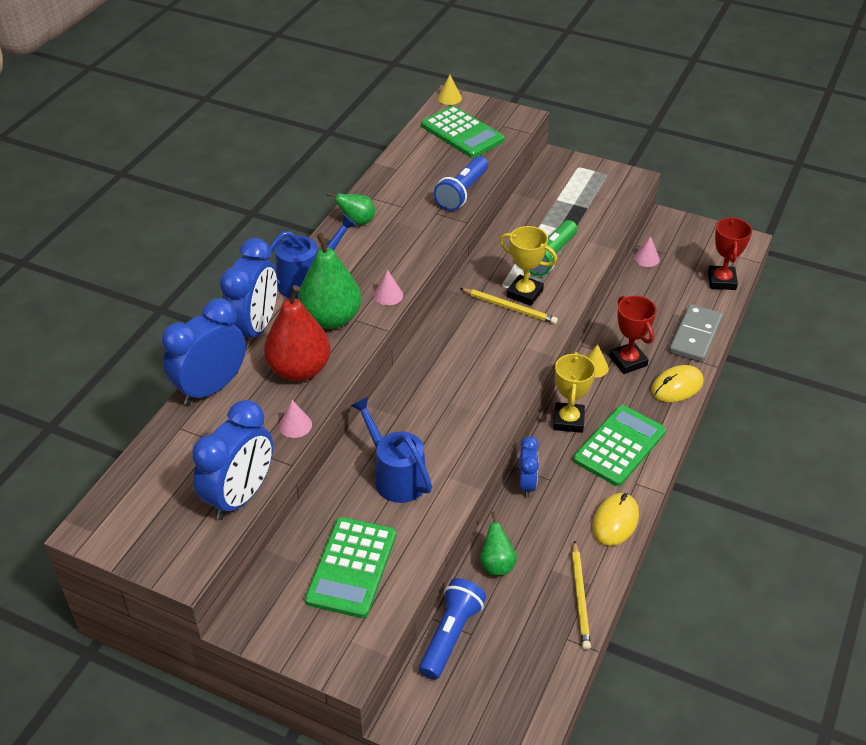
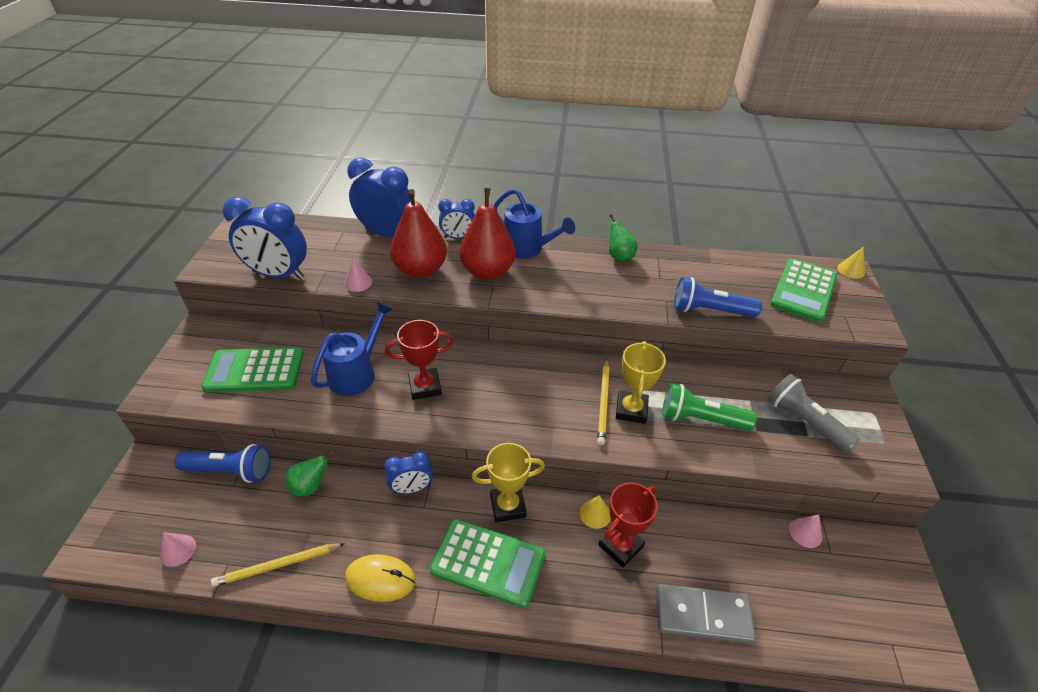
camera: 70 degrees right, 0 degrees up
(255, 329) = (458, 237): blue clock -> blue clock, size x0.56
(331, 319) = (487, 272): green pear -> red pear
(388, 295) = (533, 296): pink cone -> pink cone (178, 550)
(573, 203) = (804, 421): none -> grey flashlight
(677, 386) = (604, 608): yellow mouse -> none
(721, 281) = (826, 632): red trophy -> red trophy (425, 387)

